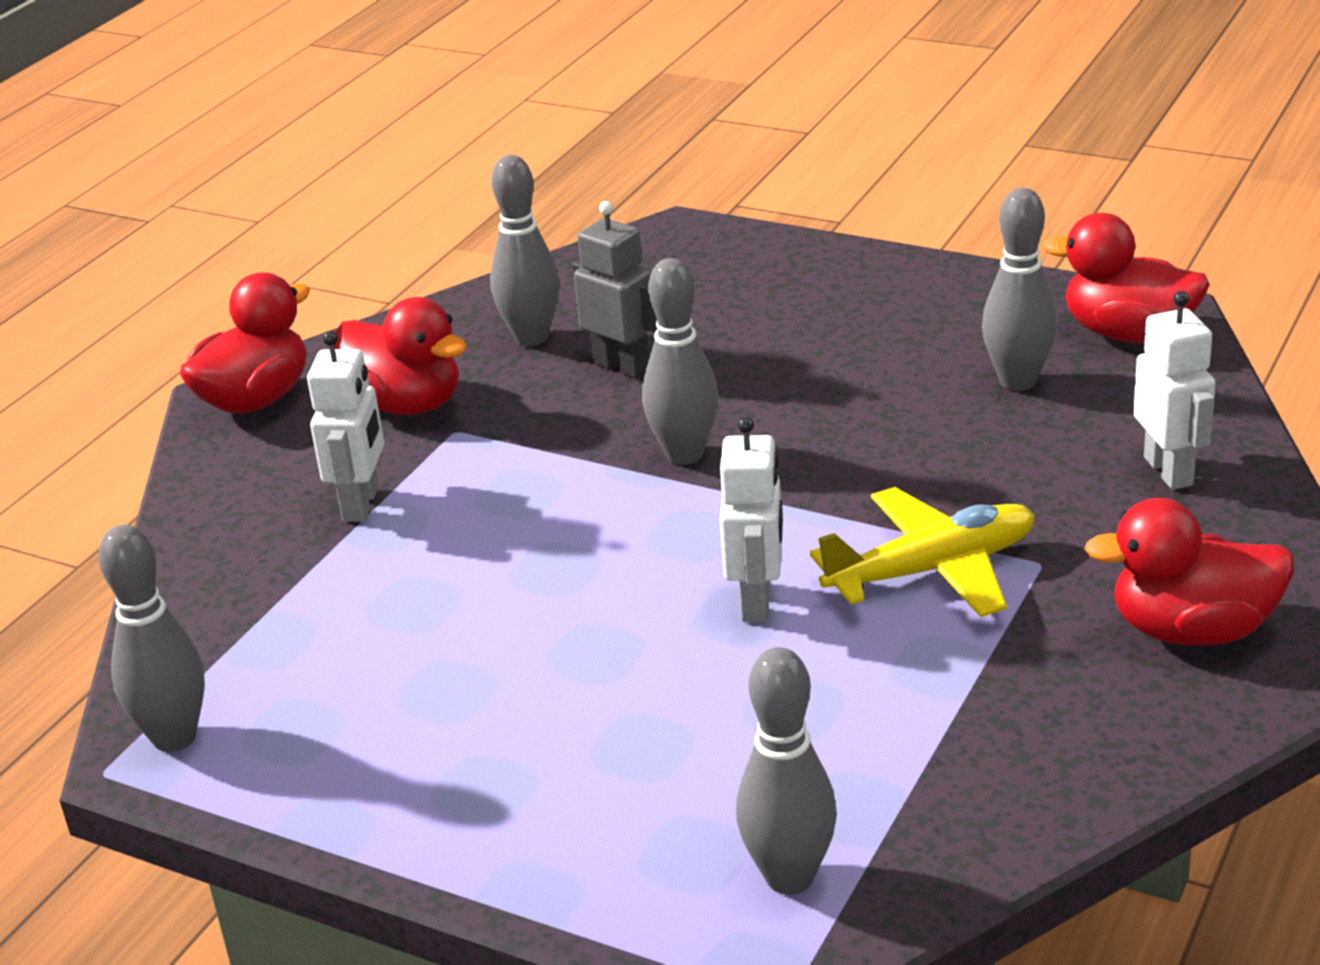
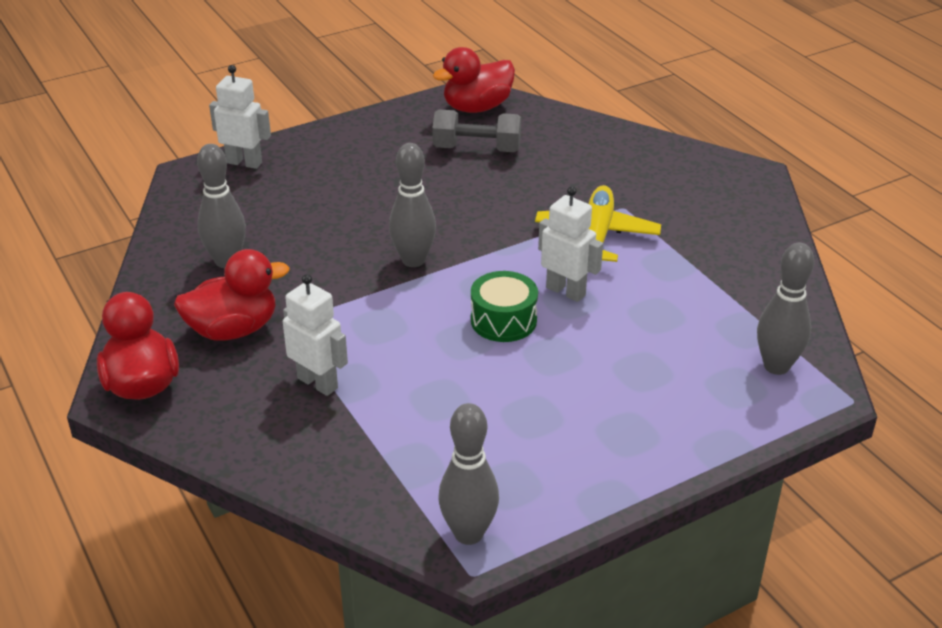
camera: 60 degrees left, 5 degrees up
(622, 366) = (301, 245): grey robot -> none
(630, 579) = (503, 320): none -> green drum
(1017, 381) = (477, 149): grey bowling pin -> grey dumbbell
(1169, 471) = (594, 148): white robot -> white robot (244, 162)
(1192, 631) = (710, 196): red duck -> none

